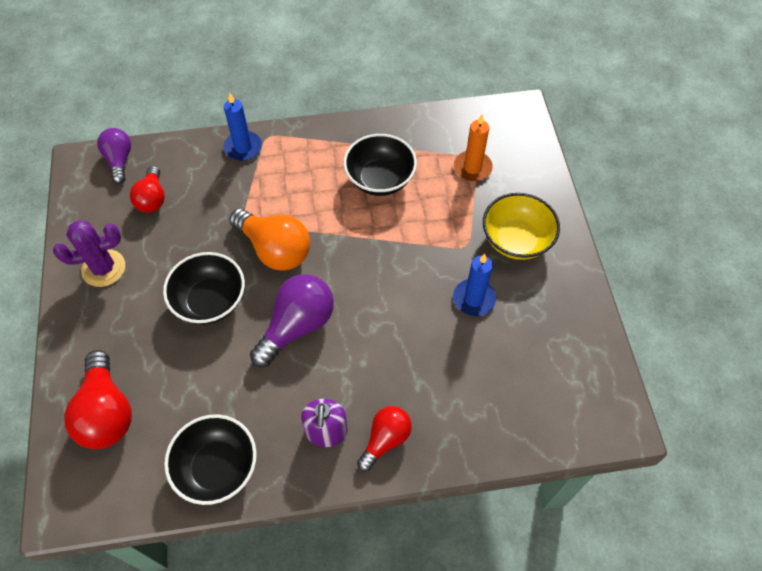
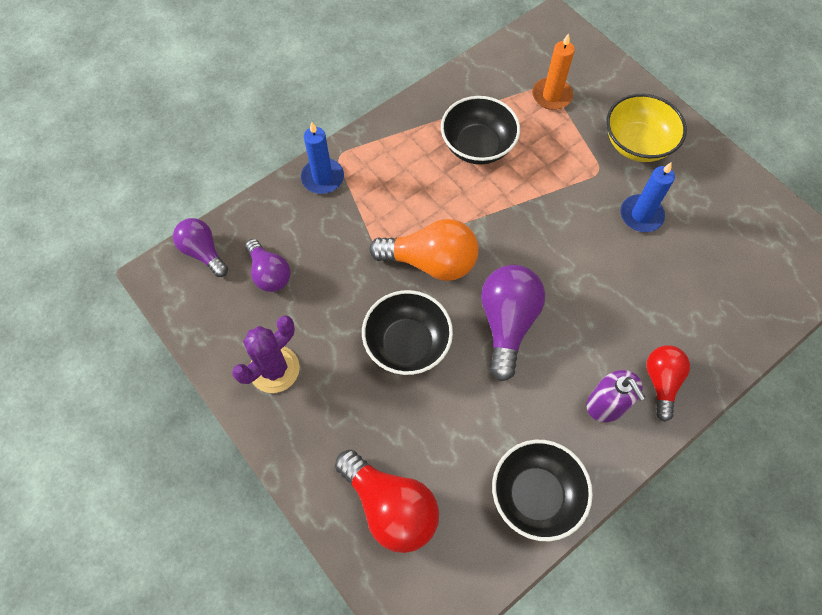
camera: 30 degrees left, 5 degrees up
(152, 198) = (269, 273): red light bulb -> purple light bulb

